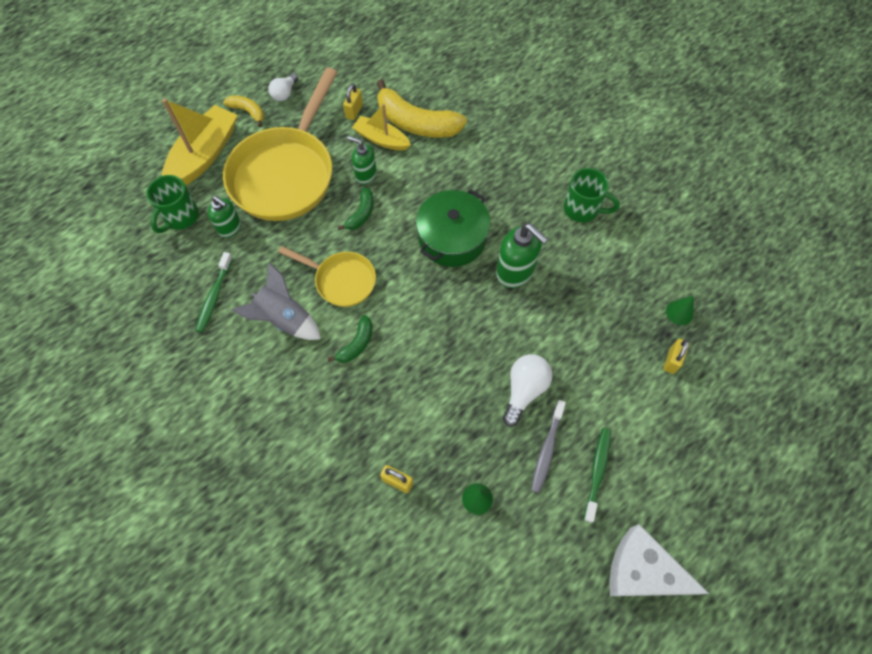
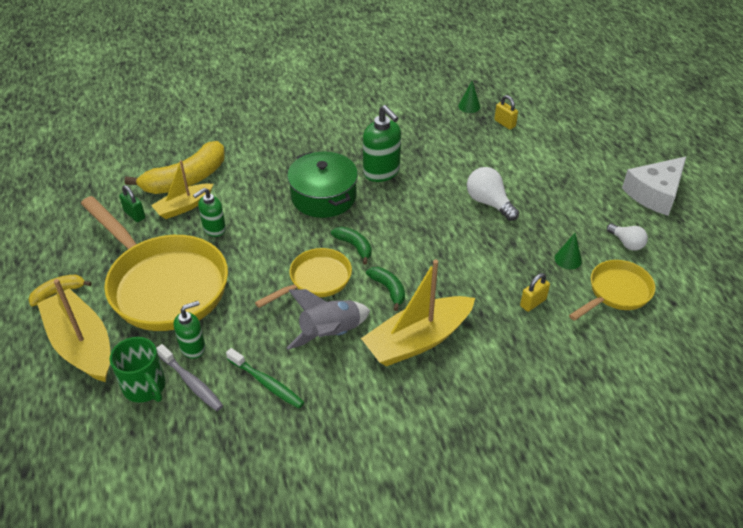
camera: 65 degrees left, 20 degrees down
(285, 93) = (63, 257): white light bulb -> white light bulb (626, 243)
(306, 393) = (418, 340): none -> yellow boat
(354, 111) = (134, 214): yellow padlock -> green padlock
(361, 214) = (254, 245): green banana -> green banana (354, 246)
(450, 564) = (616, 292): none -> yellow pan
(515, 272) = (381, 172): green soap dispenser -> green soap dispenser turned 75 degrees clockwise
(547, 449) = (544, 208): grey toothbrush -> grey toothbrush (191, 382)
(582, 209) = (350, 119): green mug -> none
(597, 472) = (573, 189): green toothbrush -> none

